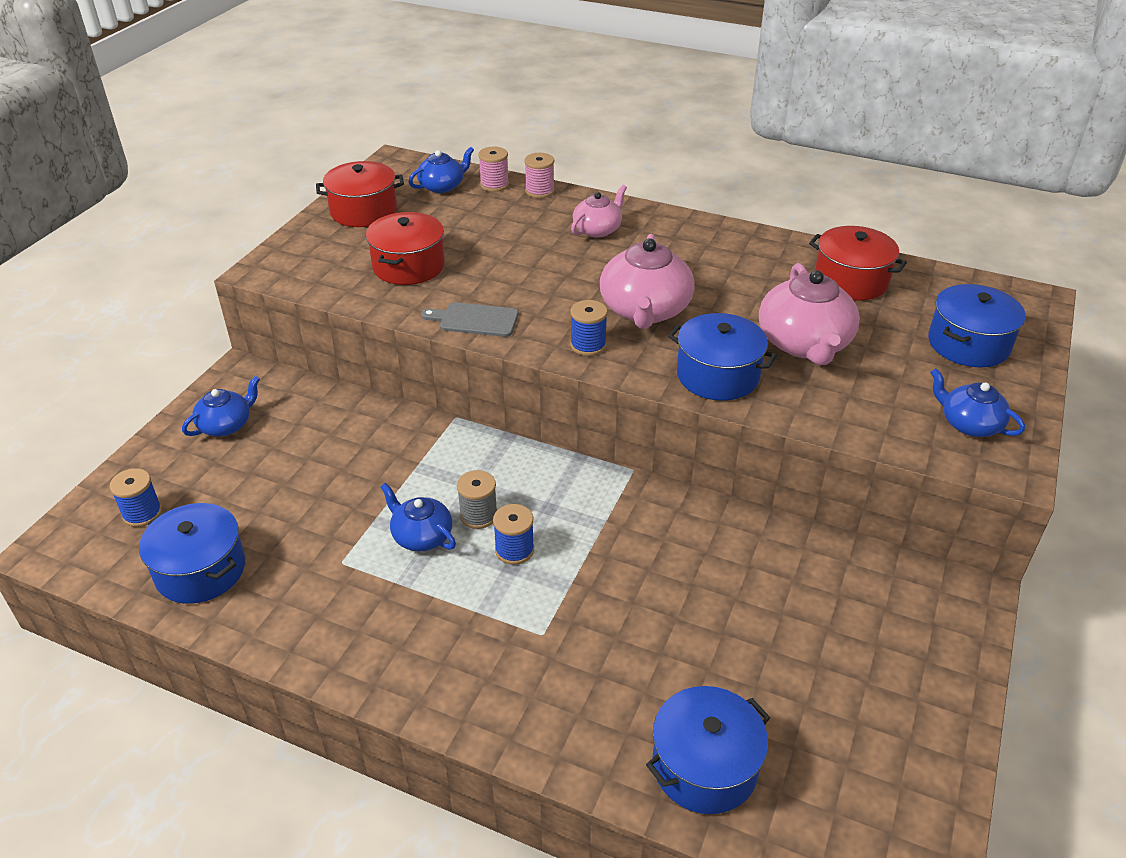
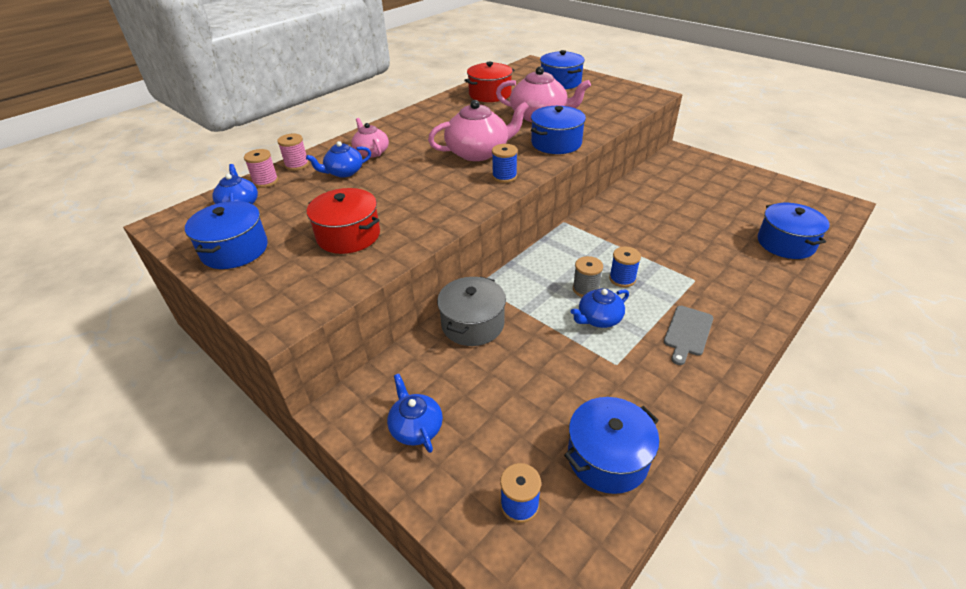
camera: 70 degrees left, 0 degrees up
(363, 211) = (234, 250): red pot -> blue pot
(382, 428) = (472, 324): none -> grey pot
(475, 320) = (447, 214): grey cutting board -> grey cutting board (687, 332)
(645, 310) = (478, 152): pink teapot -> pink teapot turned 45 degrees counterclockwise
(969, 424) = (621, 95): blue teapot -> blue teapot (344, 172)

